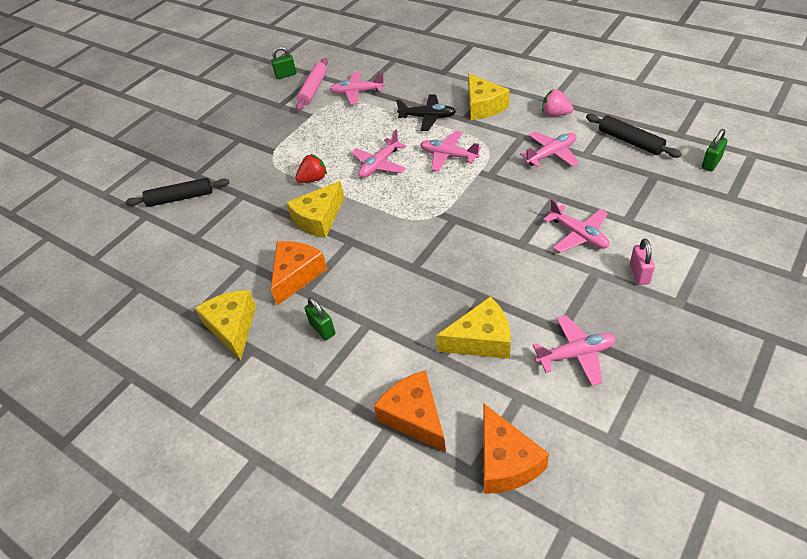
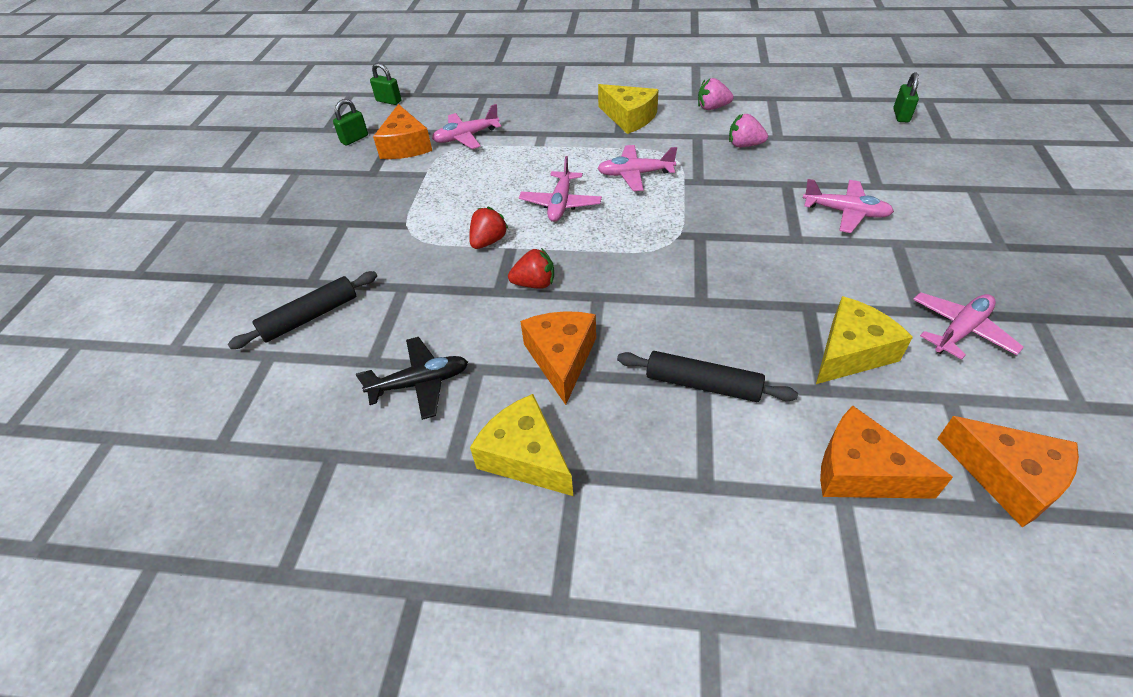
camera: 30 degrees left, 0 degrees up
(313, 89) = (405, 146): pink rolling pin -> orange cheese
(319, 219) = (535, 284): yellow cheese -> red strawberry
(322, 329) = (652, 411): green padlock -> green padlock (389, 101)
(427, 117) = (575, 142): black plane -> black plane (420, 383)
(551, 154) = (744, 145): pink plane -> pink strawberry
(630, 141) = (809, 115): black rolling pin -> black rolling pin (703, 384)
(639, 274) = (939, 231): pink padlock -> none

